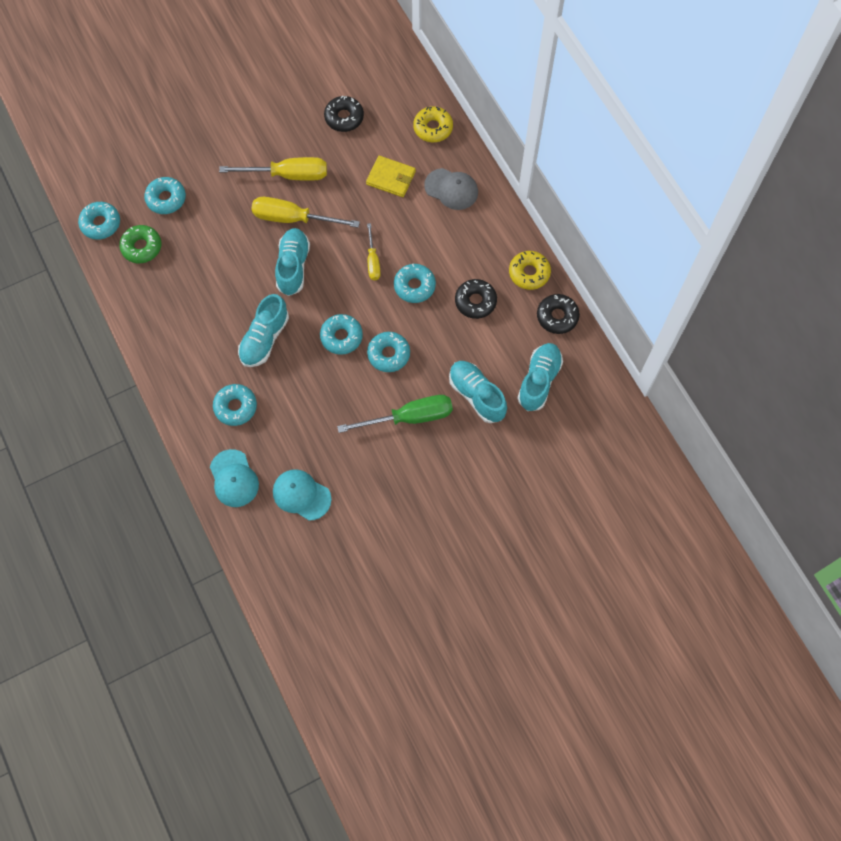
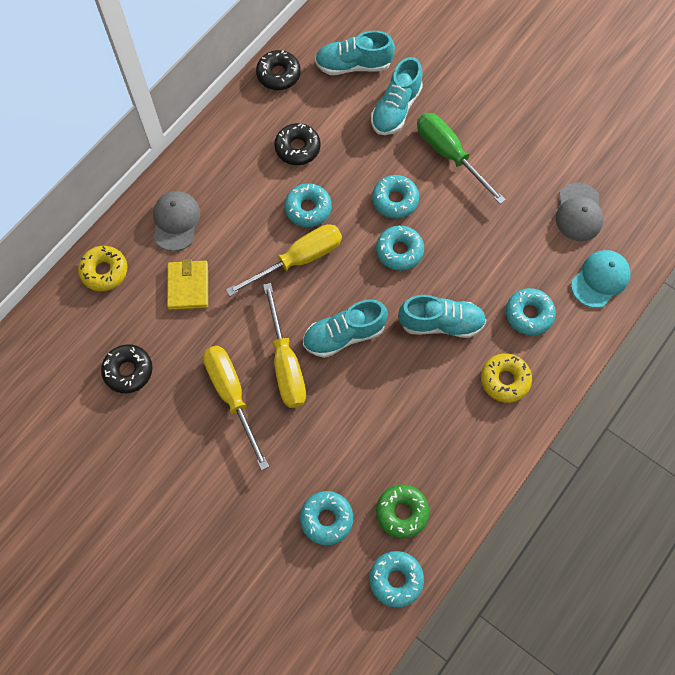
camera: 115 degrees left, 0 degrees up
(301, 495) = (579, 212): turquoise cap -> grey cap
(373, 261) = (298, 260): yellow screwdriver -> yellow screwdriver, size x1.76
(529, 273) = (242, 114): yellow donut -> yellow donut (505, 380)

